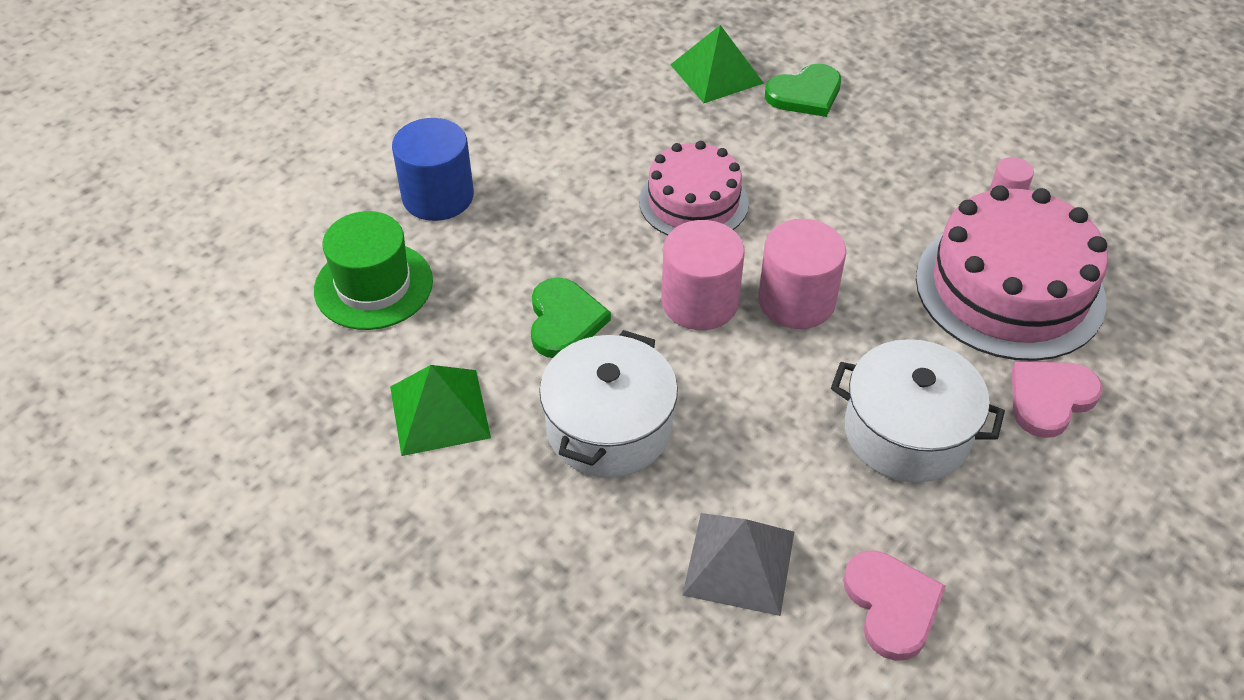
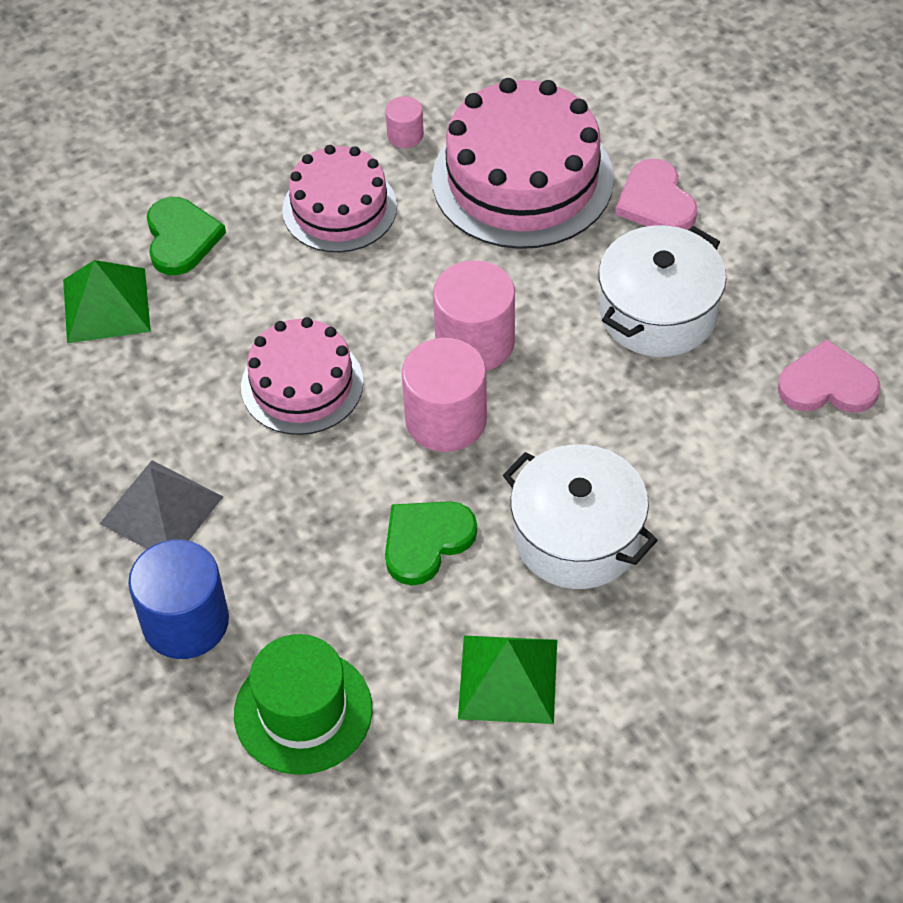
camera: 70 degrees left, 5 degrees up
(564, 321) = (426, 541): green heart -> green heart turned 60 degrees counterclockwise
(739, 563) = (757, 477): grey pyramid -> grey pyramid (161, 510)
(894, 175) = (339, 208): none -> pink cake

